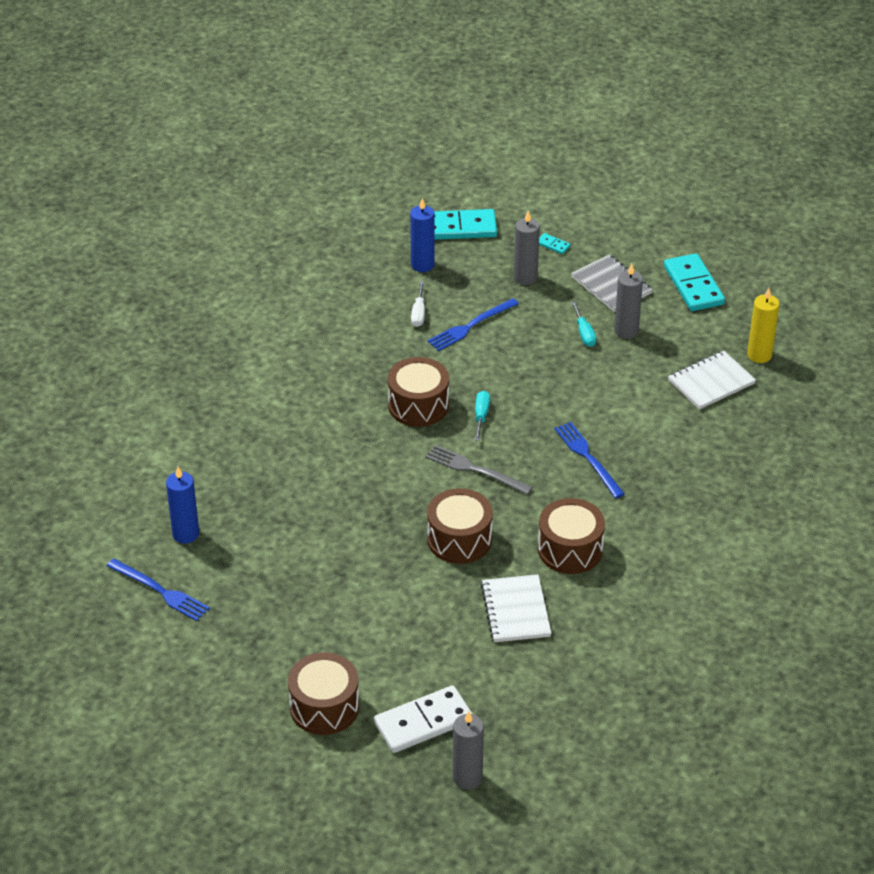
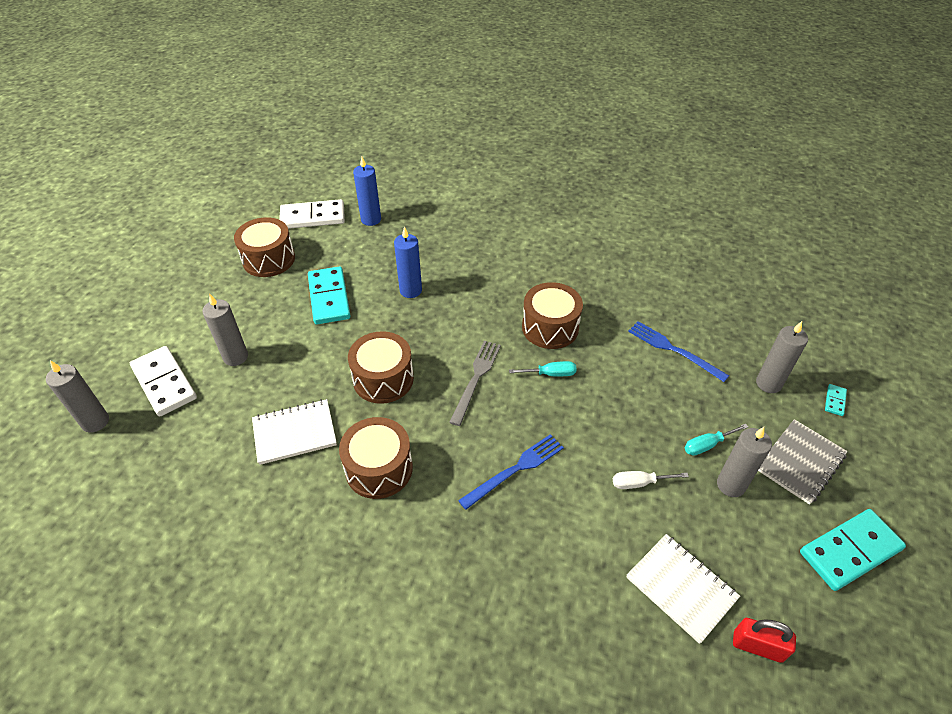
camera: 80 degrees right, 5 degrees up
(160, 591) = (312, 217): blue fork -> white domino
(324, 707) = (190, 319): brown drum -> brown drum (269, 259)
(398, 661) = (236, 357): none -> grey candle
(418, 313) = (673, 311): white screwdriver -> white screwdriver (639, 483)
(422, 265) = (742, 304): blue candle -> blue candle (410, 290)
(459, 228) = (812, 323): turquoise domino -> turquoise domino (329, 297)
(759, 355) = (757, 646): yellow candle -> red padlock

